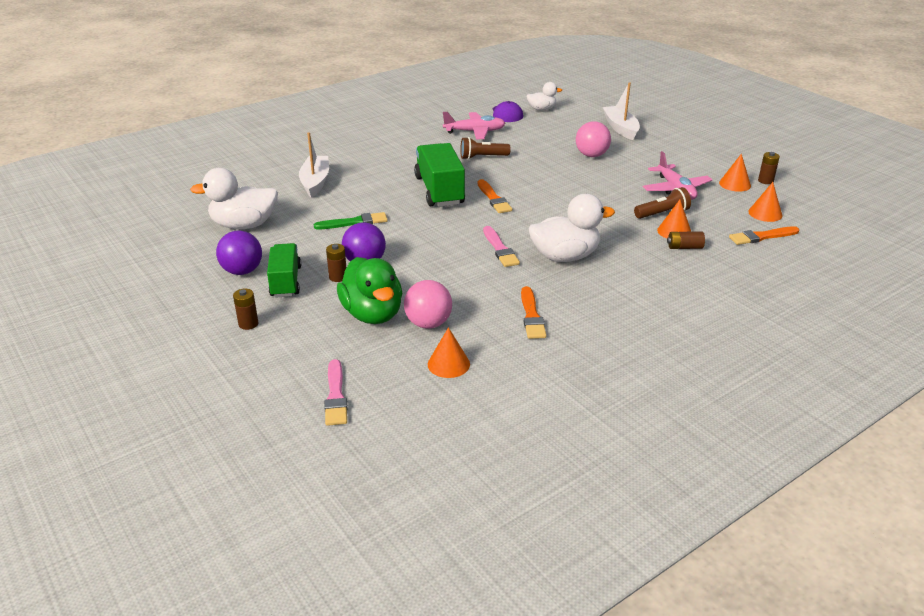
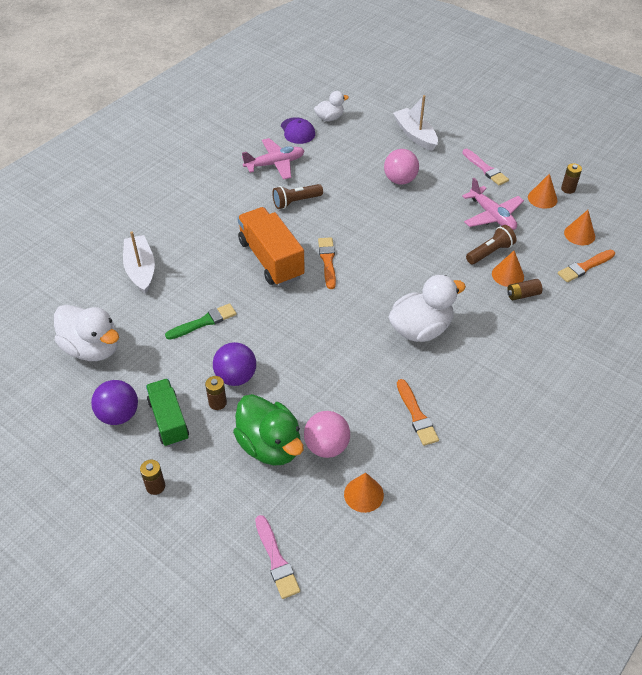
camera: 15 degrees left, 15 degrees up
(244, 225) = (92, 348): white duck -> white duck turned 120 degrees counterclockwise
(439, 191) = (271, 259): green truck -> orange truck
(493, 199) = (327, 261): orange brush -> orange brush turned 150 degrees counterclockwise
(500, 249) = (358, 331): pink brush -> pink brush (485, 169)

